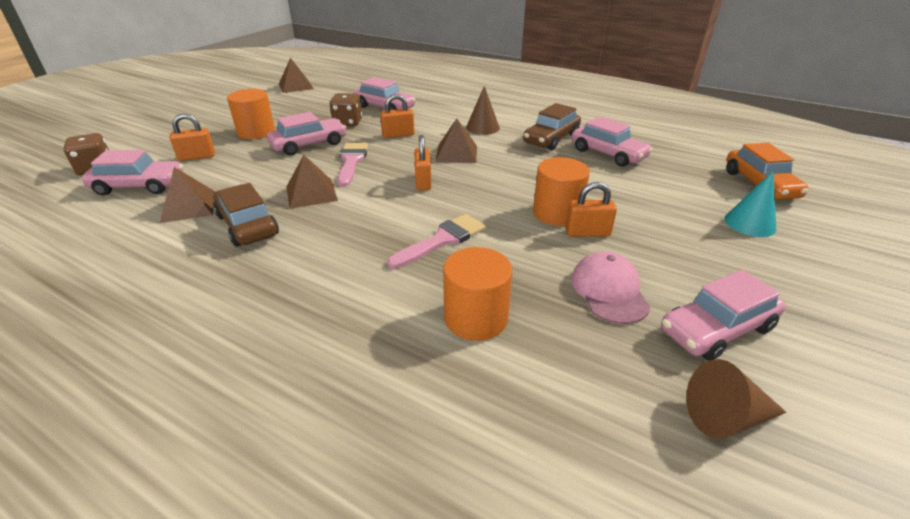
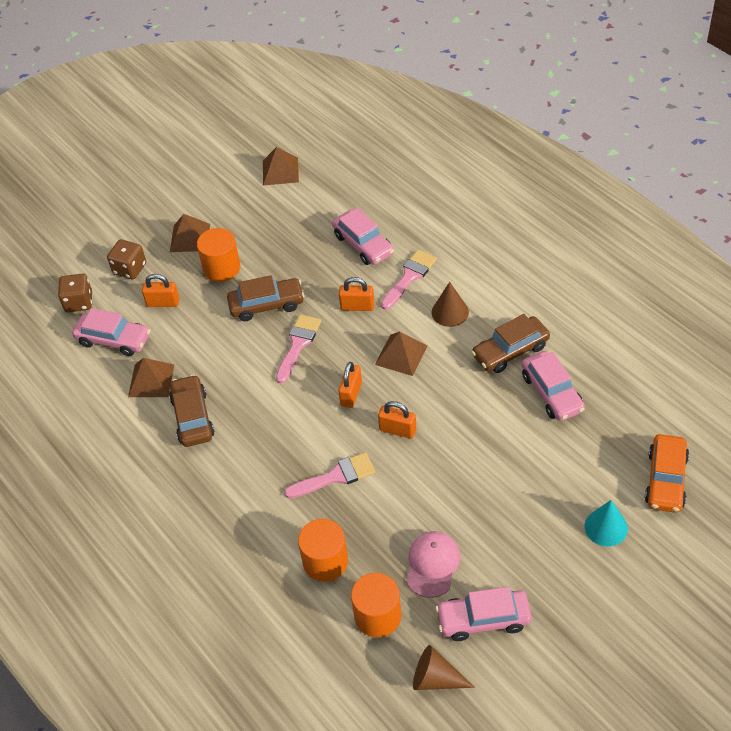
camera: 25 degrees right, 15 degrees up
(309, 145) = (266, 305): pink car -> brown car
(311, 193) = (250, 386): brown pyramid -> brown pyramid (190, 237)
(348, 122) = (315, 269): brown dice -> brown dice (130, 269)
(435, 116) = (409, 277): none -> pink brush
(557, 213) = (446, 468): orange cylinder -> orange cylinder (377, 616)
(587, 233) = (456, 500): orange padlock -> orange padlock (397, 430)

